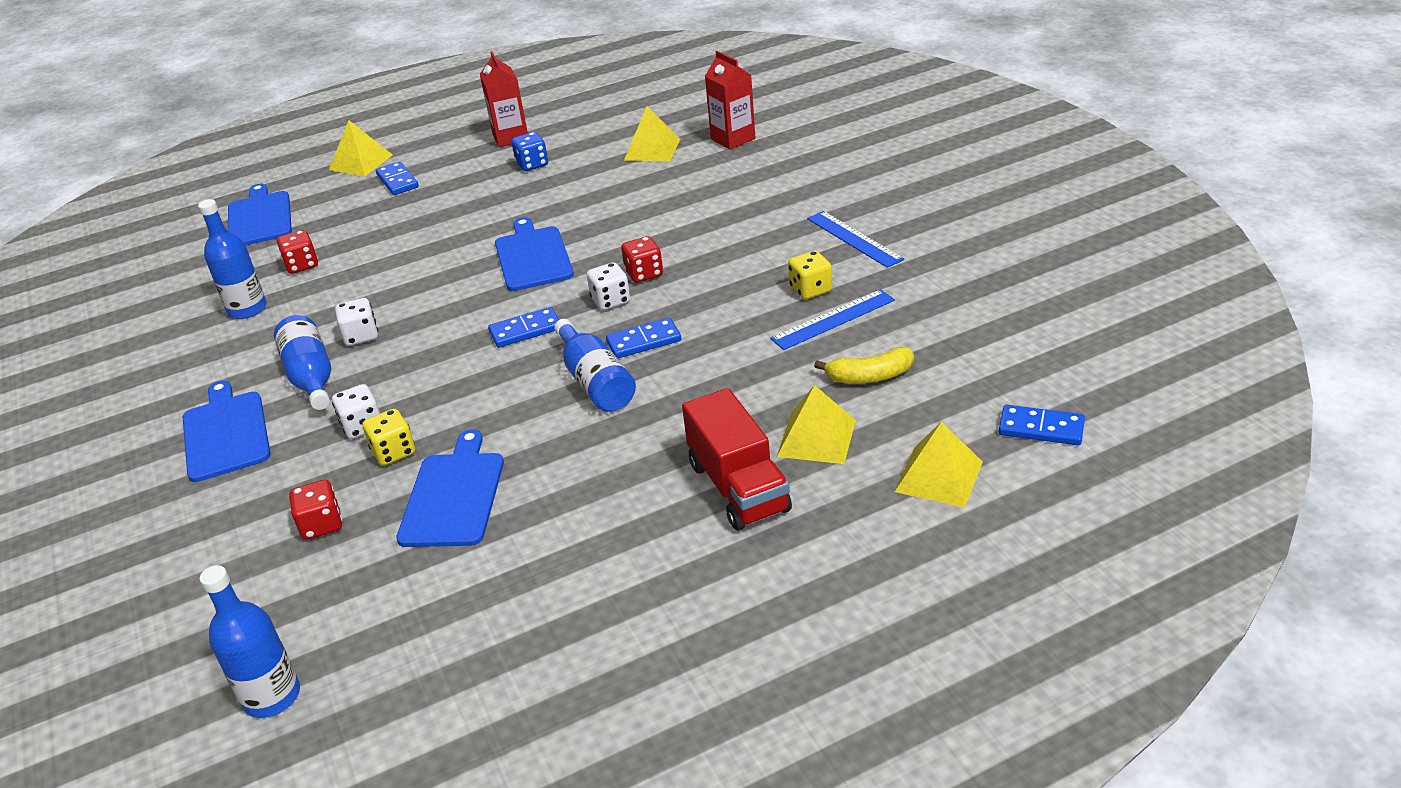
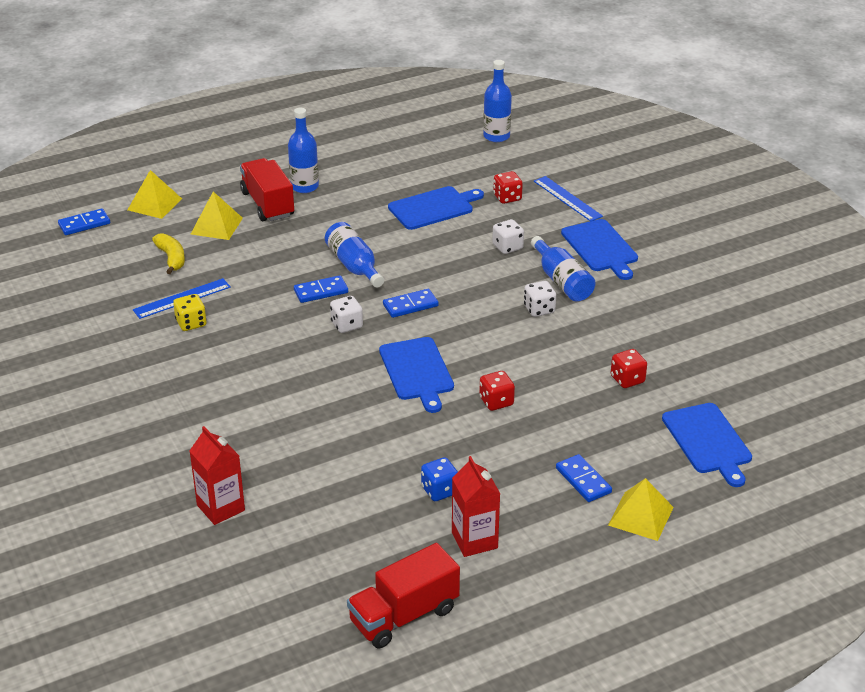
camera: 175 degrees right, 0 degrees up
(247, 309) = (649, 339): blue bottle -> blue bottle (304, 186)
(394, 452) = (480, 231): yellow dice -> none
(454, 495) = (433, 208): blue cutting board -> blue cutting board turned 120 degrees counterclockwise
(577, 96) = (404, 615): none -> red truck
(644, 274) = (320, 347): red dice -> red dice (496, 401)
(652, 149) = (309, 500): yellow pyramid -> none
(854, 238) = (141, 367): blue ruler -> blue ruler (567, 198)
(869, 377) = (171, 258): yellow banana -> yellow banana turned 75 degrees clockwise
(1041, 428) = (84, 224): blue domino -> blue domino turned 45 degrees counterclockwise

